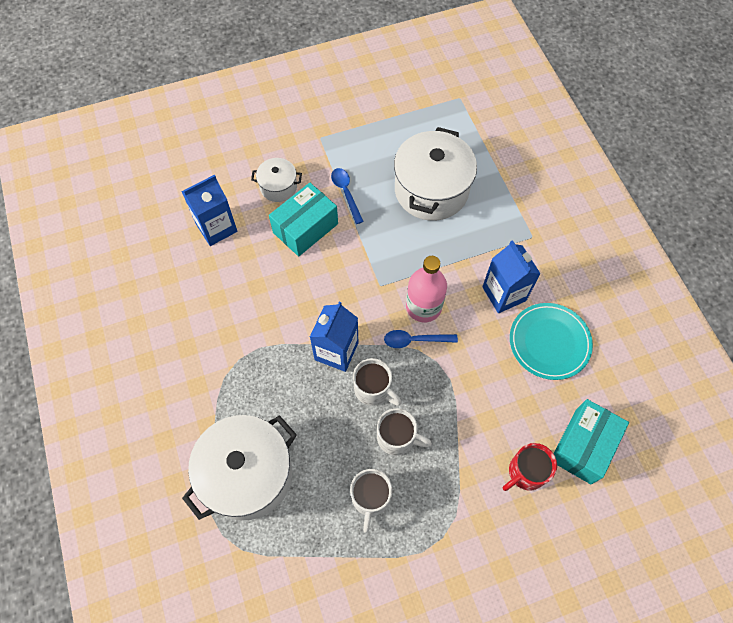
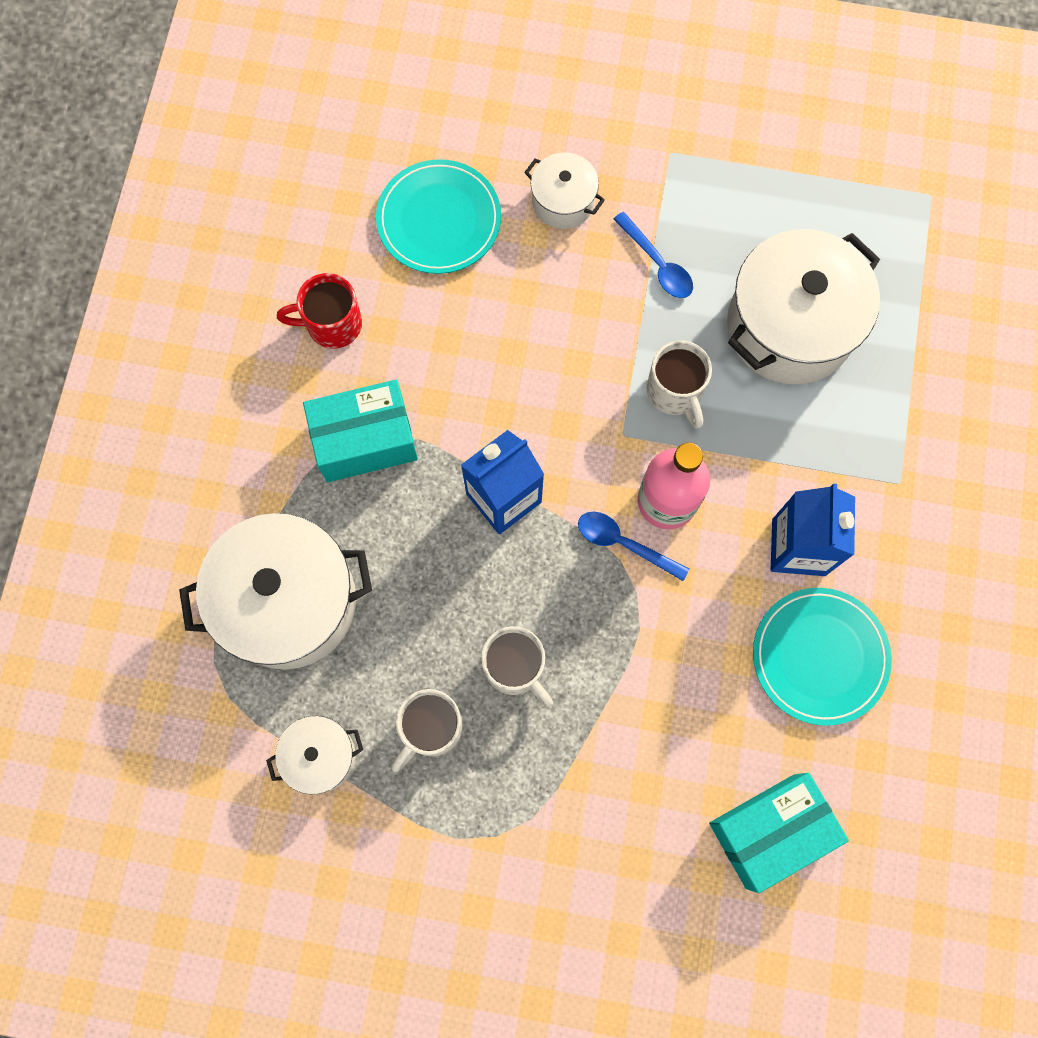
camera: 30 degrees right, 10 degrees up
(216, 227) = (439, 220): blue carton -> turquoise plate
(305, 228) = (565, 288): turquoise box -> turquoise box (365, 440)
(316, 552) = (320, 756): none -> white pot
(346, 193) = (657, 264): blue spoon -> blue spoon turned 135 degrees clockwise
(373, 389) = (523, 582): white mug -> white mug (675, 392)
(525, 472) = (664, 818): red mug -> red mug (332, 324)

